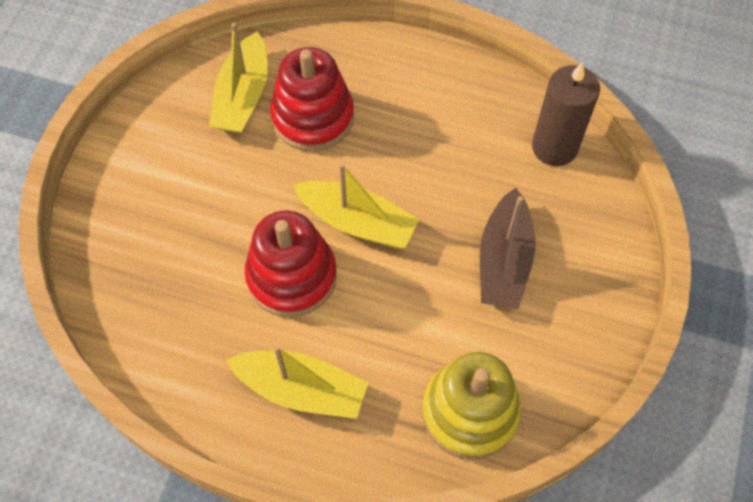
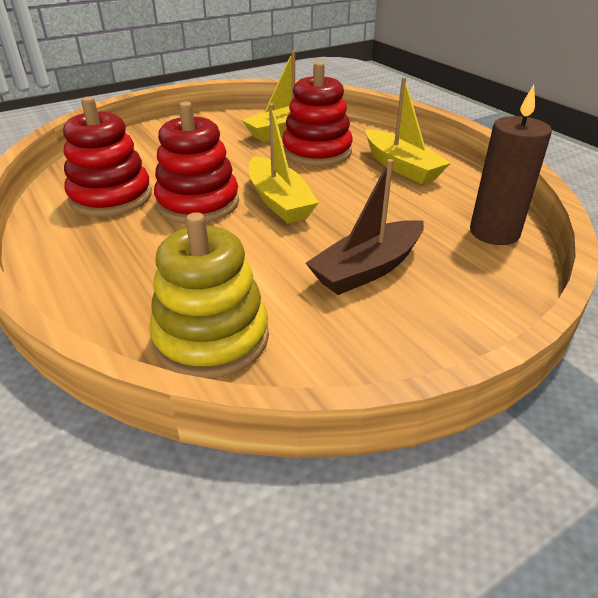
camera: 40 degrees right, 25 degrees down
(201, 326) = (111, 197): none -> red stacking toy
(302, 389) = (116, 254): yellow boat -> yellow boat (401, 167)

